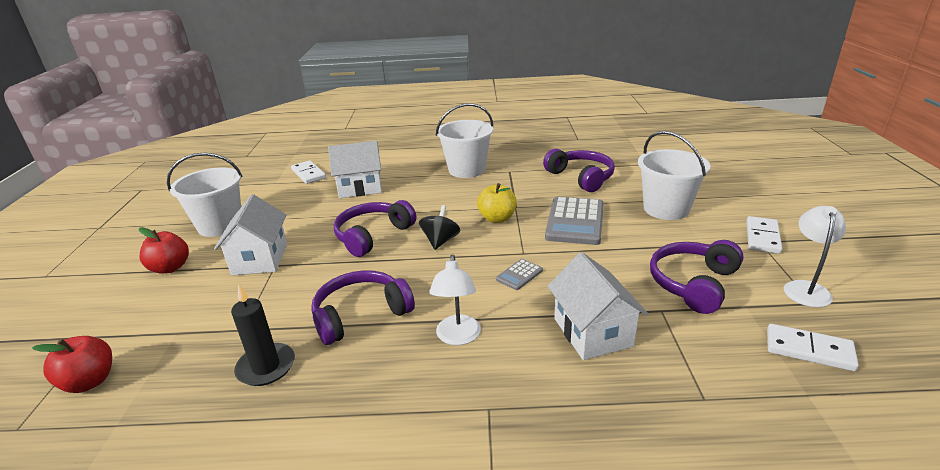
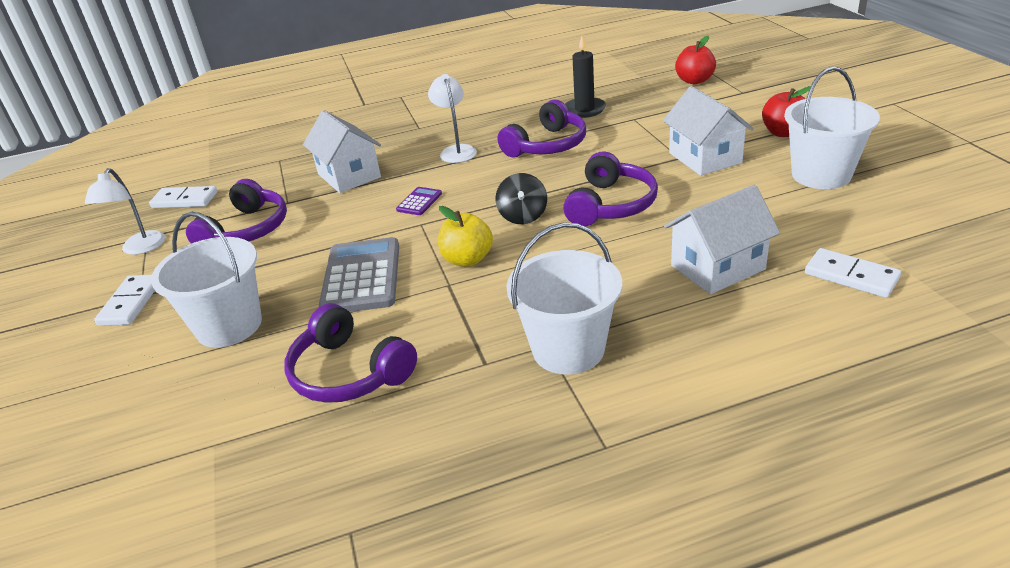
camera: 165 degrees right, 5 degrees up
(519, 275) = (419, 202): grey calculator -> purple calculator

